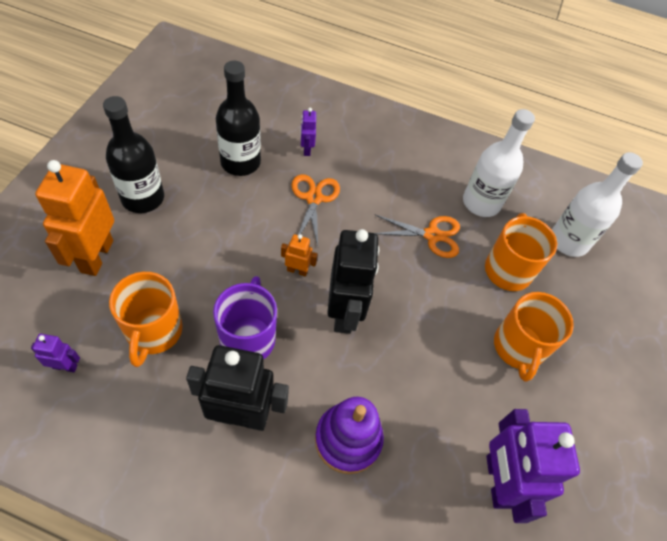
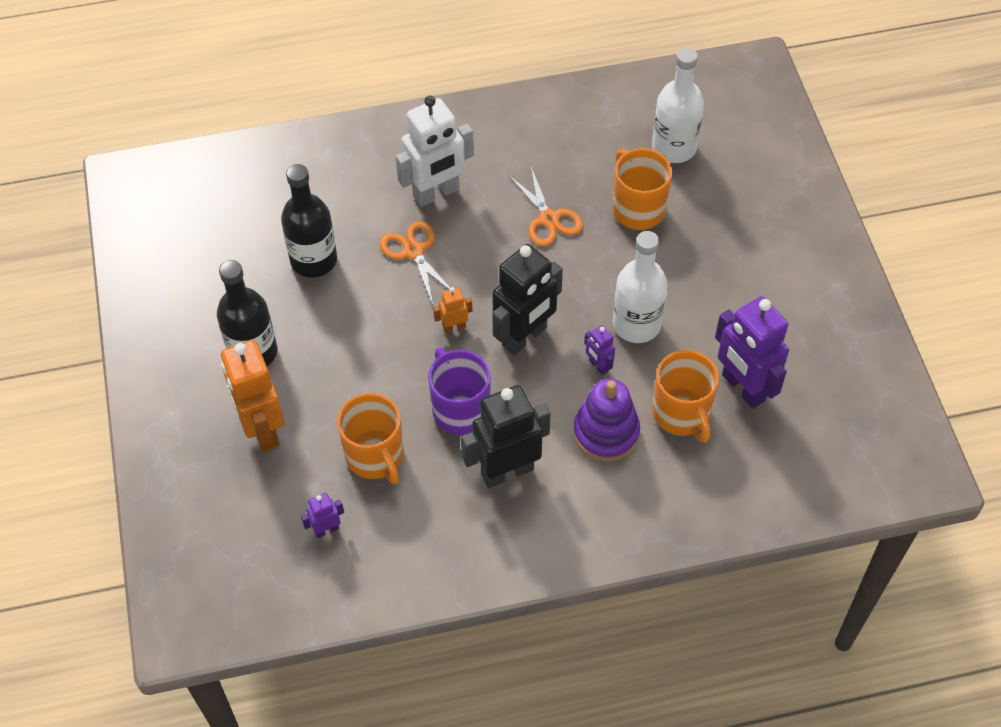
camera: 25 degrees left, 0 degrees up
(306, 149) = (366, 207): purple robot -> purple robot (598, 366)
(344, 313) = (525, 337): black robot -> black robot turned 75 degrees clockwise
(363, 169) = (436, 193): none -> white robot
(432, 235) = (549, 219): orange scissors -> orange scissors turned 90 degrees clockwise
(481, 203) = (571, 158): white bottle -> white bottle (636, 324)
(518, 348) = (692, 273): orange mug -> orange mug (681, 414)

